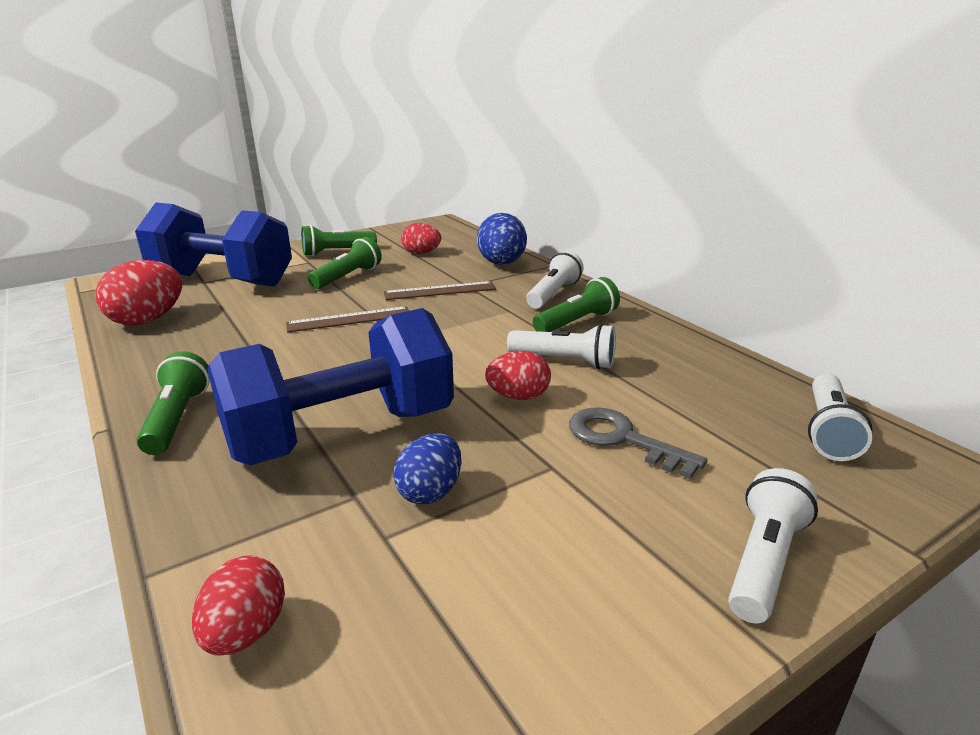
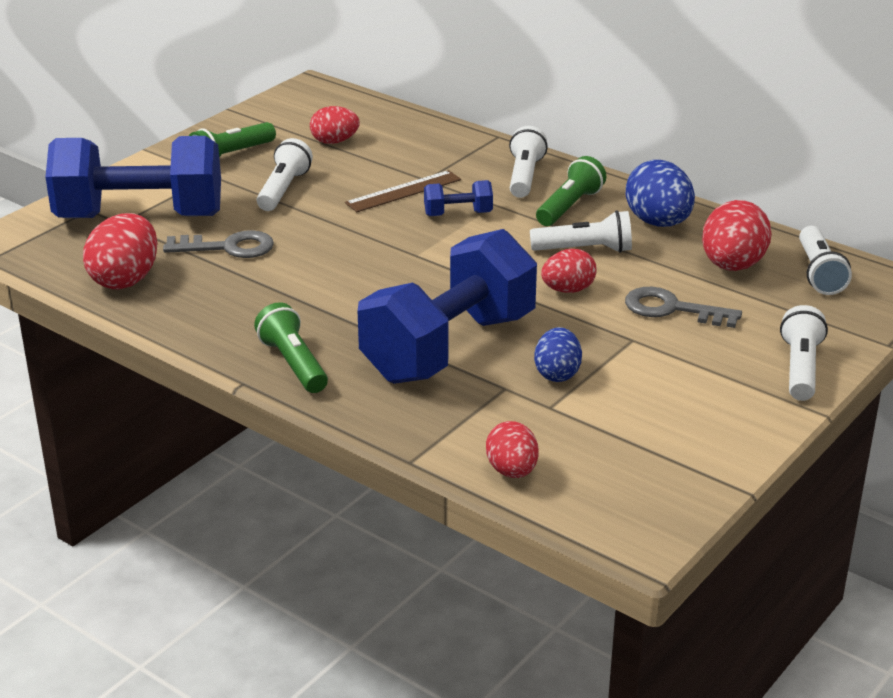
camera: 20 degrees left, 5 degrees up
(255, 309) = (228, 247): none -> grey key
(348, 277) = (284, 189): green flashlight -> white flashlight
(349, 319) = (342, 242): brown ruler -> none
(469, 313) = (458, 214): none -> blue dumbbell
(501, 264) = (440, 143): blue egg -> blue egg (658, 223)
(720, 404) = (732, 266): none -> red egg

